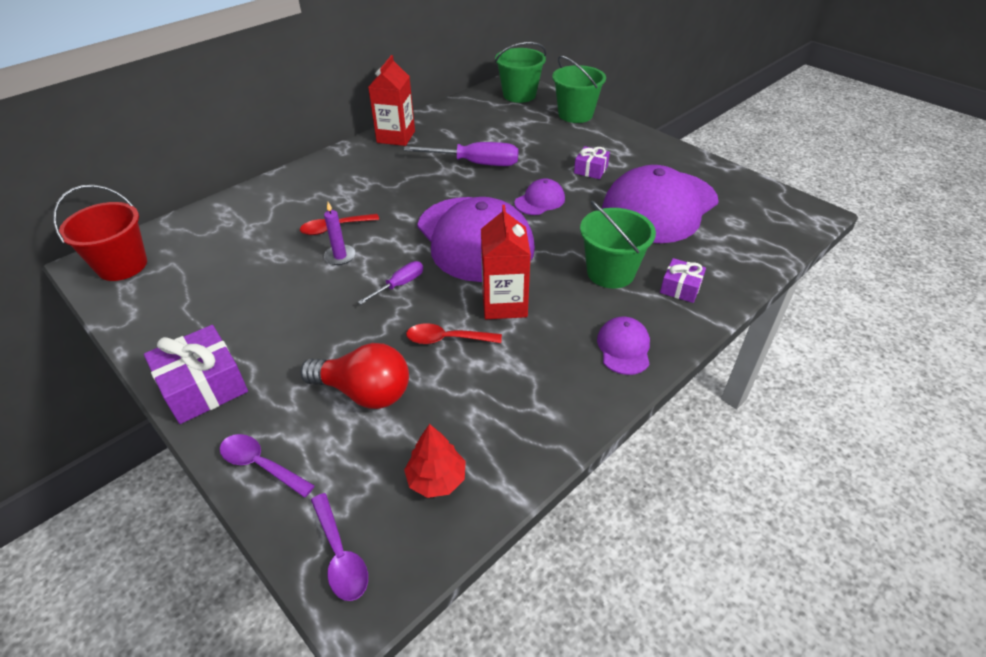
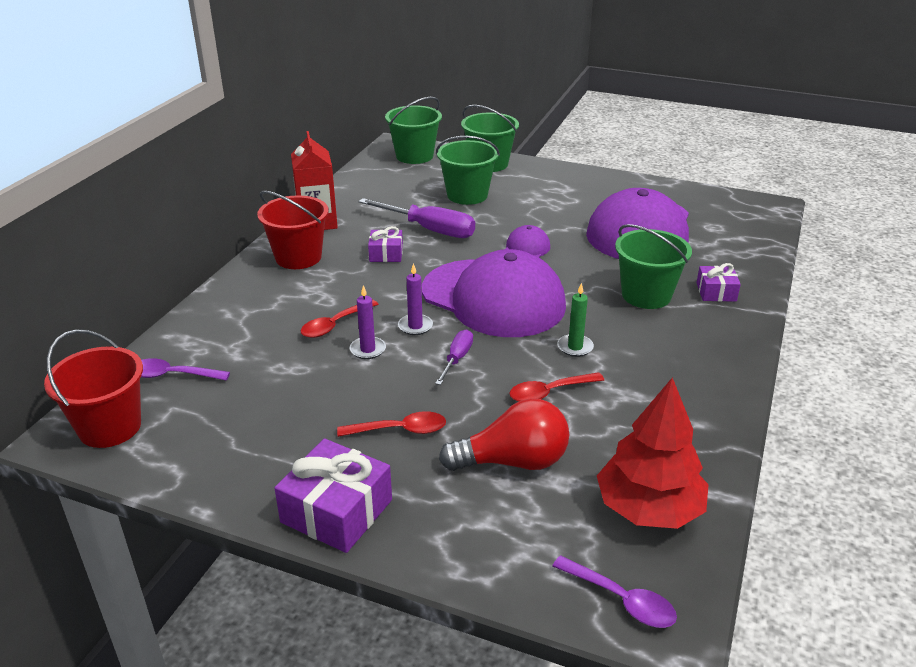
camera: 25 degrees left, 10 degrees down
(261, 465) = (471, 557): purple spoon -> purple spoon (172, 375)
(304, 333) = (400, 430): none -> red spoon
(357, 163) = (298, 257): none -> red bucket
(392, 246) = (415, 326): none -> purple candle
(436, 479) = (648, 508): red tree -> red tree, size x1.72
(476, 163) = (430, 229): purple screwdriver -> purple screwdriver turned 45 degrees clockwise
(504, 304) = (575, 347): red carton -> green candle
(533, 139) = (467, 195): none -> green bucket
(591, 169) = (549, 211): purple gift -> purple gift (386, 254)
(624, 348) = (712, 353): purple cap -> none

